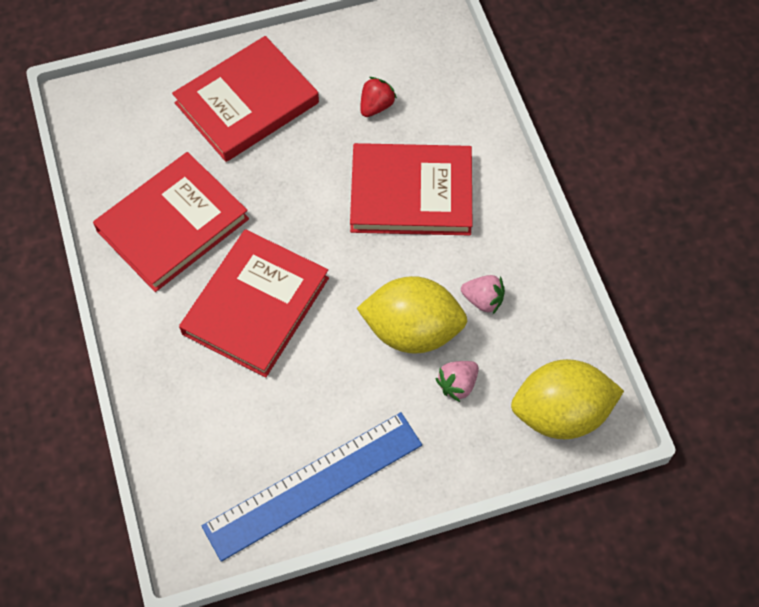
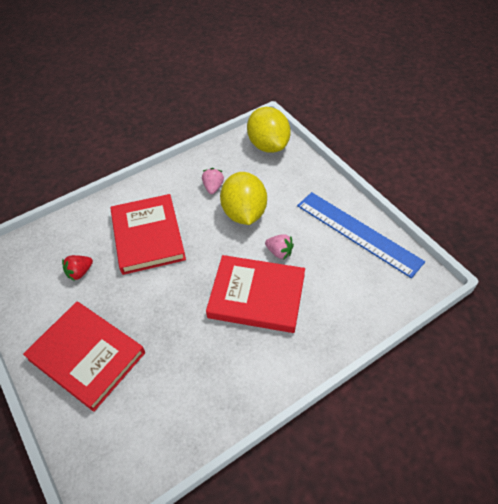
camera: 105 degrees left, 10 degrees down
(173, 225) = (209, 370): red book -> none
(376, 106) = (80, 272): red strawberry -> red strawberry turned 60 degrees counterclockwise
(457, 384) = (269, 186): pink strawberry -> pink strawberry (279, 252)

